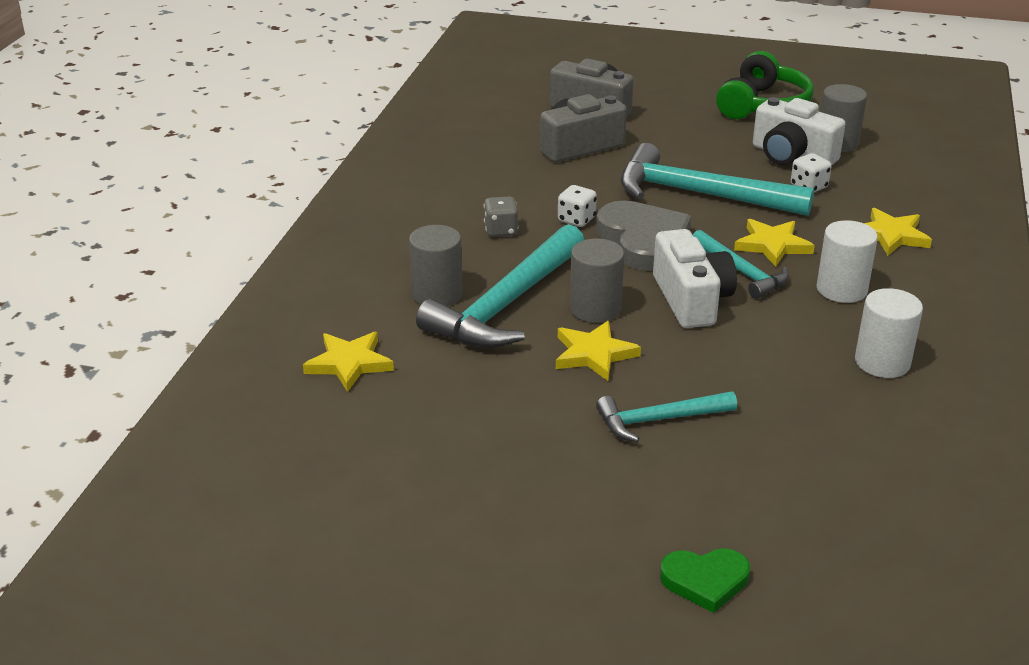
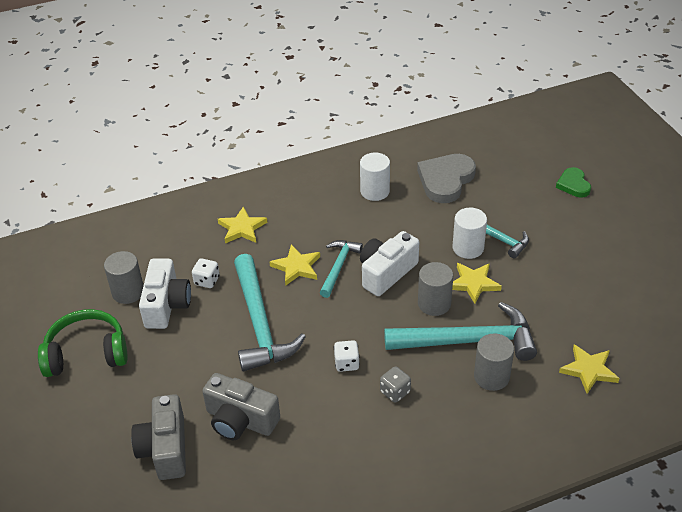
camera: 125 degrees left, 10 degrees up
(643, 241) = (343, 320): grey heart -> grey heart (445, 180)
(705, 581) = (573, 185): green heart -> green heart turned 150 degrees counterclockwise
(841, 289) = (320, 225): white cylinder -> white cylinder (468, 248)

